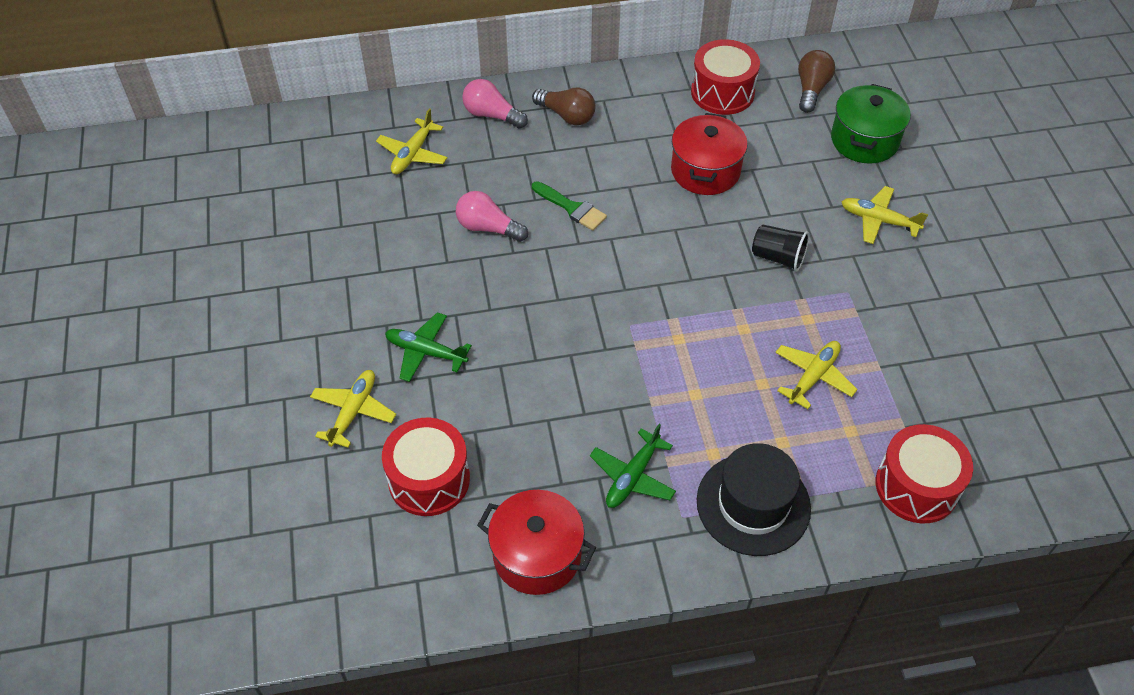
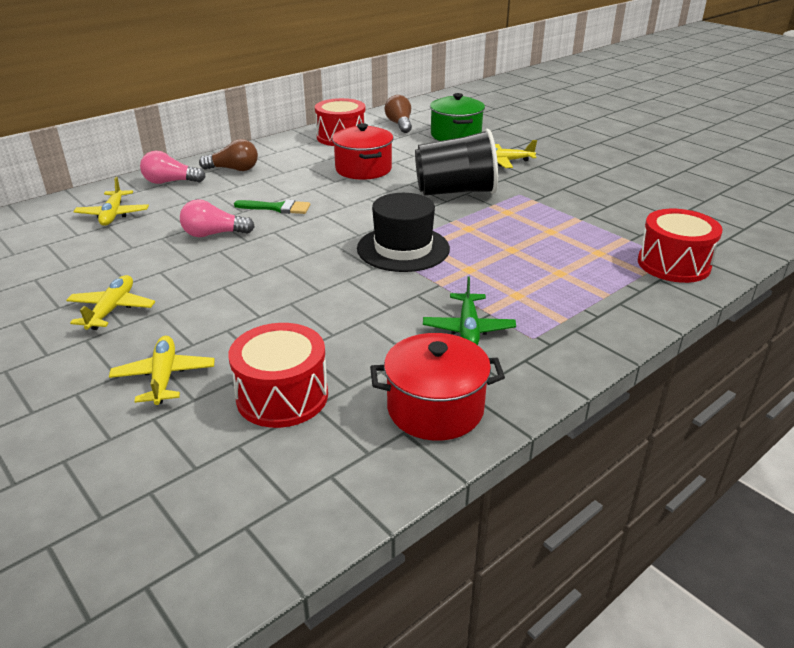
camera: 30 degrees left, 20 degrees down
(426, 352) = (211, 316): green plane -> none
(753, 504) = (577, 311): black hat -> black hat (403, 249)
(778, 257) = (455, 192): black cup -> black cup, size x1.88
(813, 377) = (543, 236): yellow plane -> yellow plane (112, 309)

